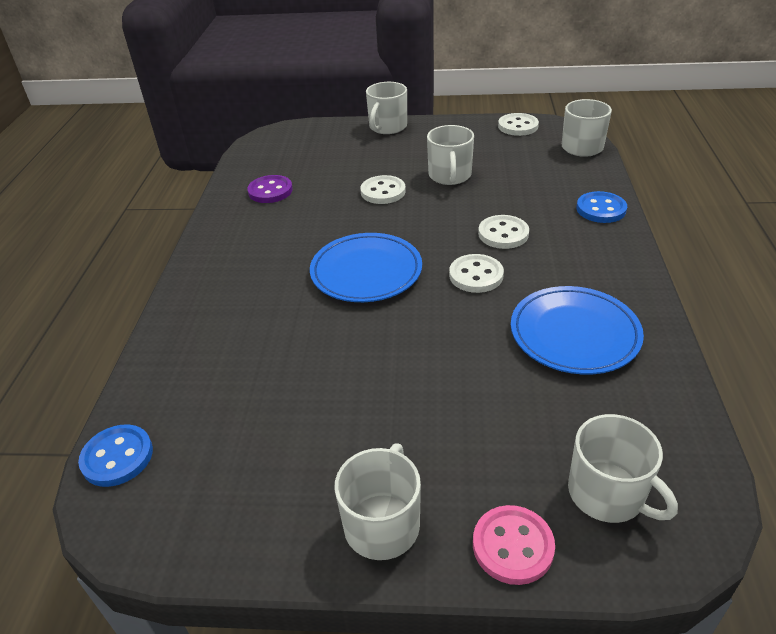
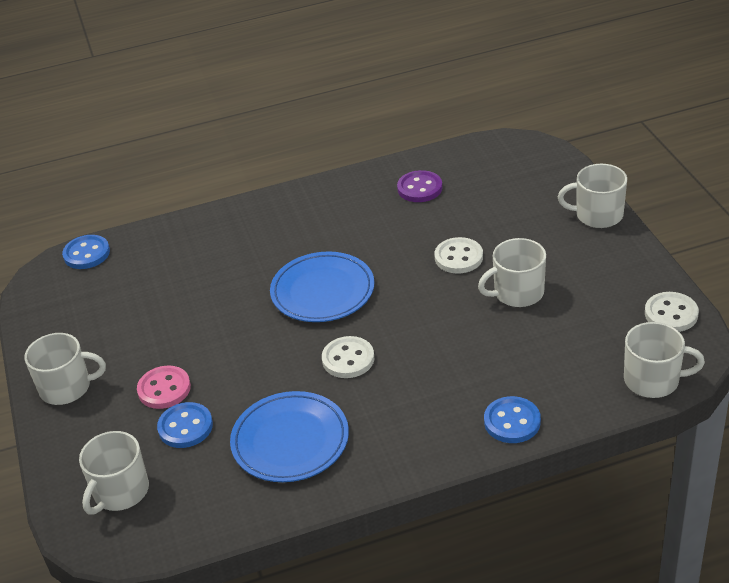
camera: 70 degrees right, 0 degrees up
(503, 234) = (425, 360): white button -> none
(513, 546) = (65, 452): pink button -> pink button (164, 389)
(518, 411) = (185, 427): none -> blue button

